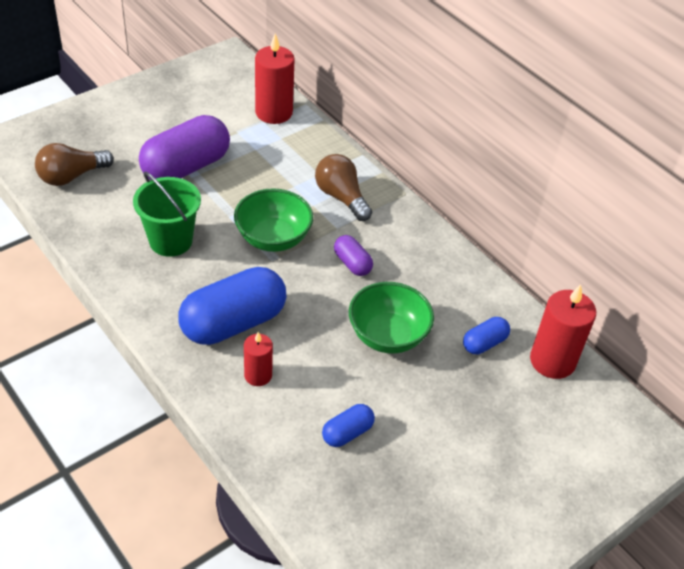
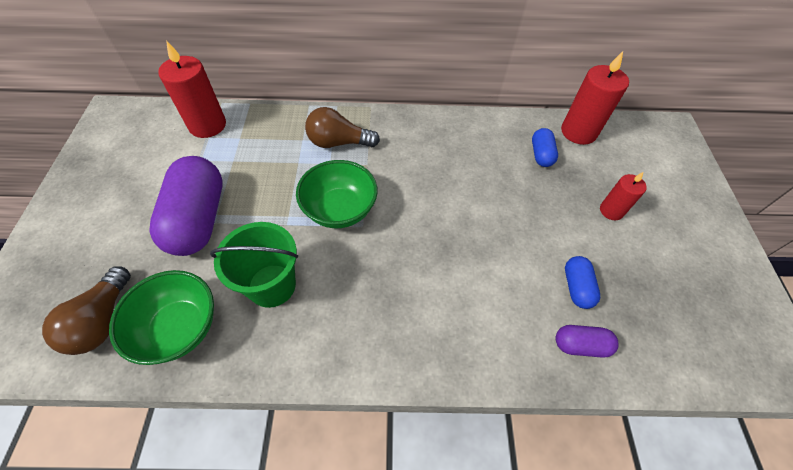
camera: 50 degrees left, 10 degrees up
(233, 323) = (407, 296): blue capsule -> none
(258, 375) = (478, 313): red candle -> red candle (611, 211)
(352, 263) = (410, 178): purple capsule -> purple capsule (580, 345)
(388, 335) = (497, 201): green bowl -> green bowl (179, 328)

